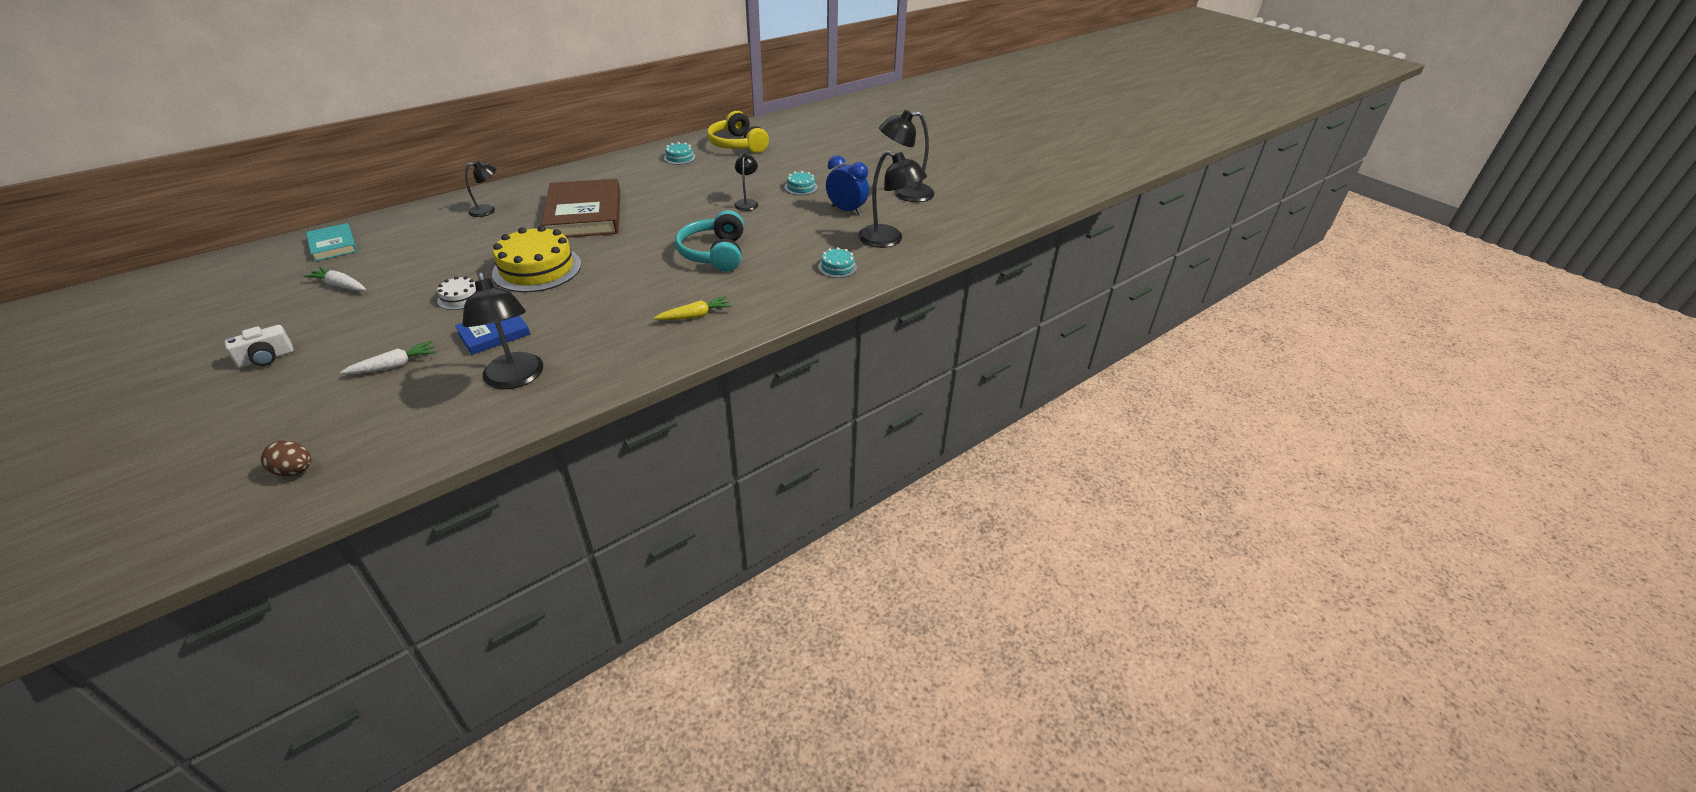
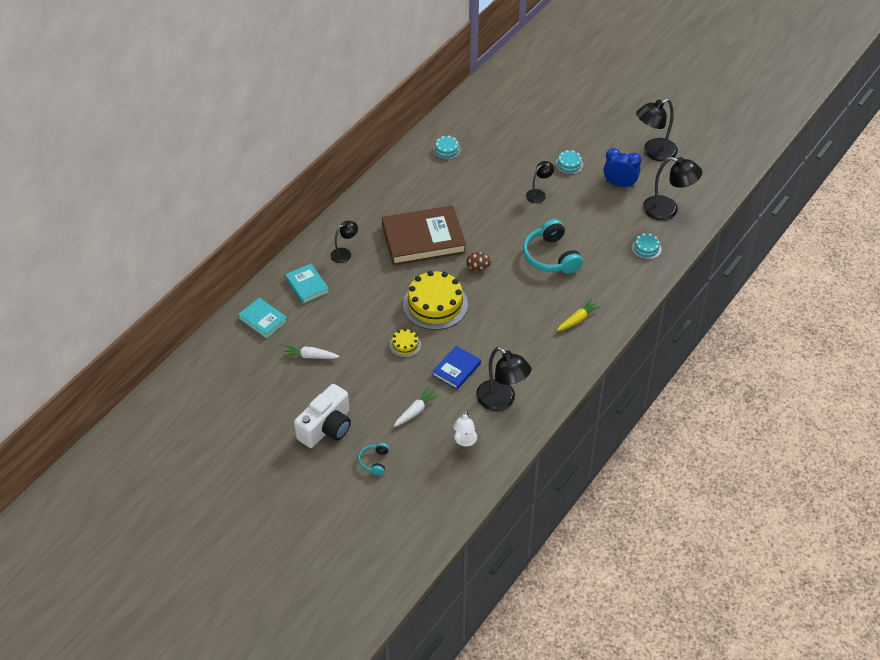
camera: 15 degrees left, 10 degrees up
(266, 358) = (326, 427): white camera -> white camera, size x1.79
(274, 410) = (374, 462): none -> turquoise headphones
(295, 471) = (430, 495): brown egg -> brown egg (478, 267)
(417, 227) = (307, 285): none -> turquoise book
(417, 414) = (464, 441): none -> white lamp
(460, 297) = (405, 345): white cake -> yellow cake
(584, 214) = (423, 239): brown book -> brown book turned 75 degrees counterclockwise
(737, 145) = (483, 120): yellow headphones -> none
(747, 203) = (538, 194): black lamp -> black lamp turned 60 degrees clockwise

